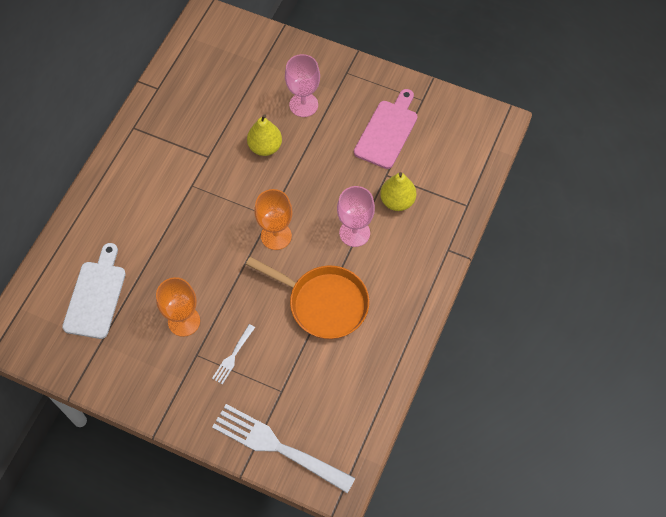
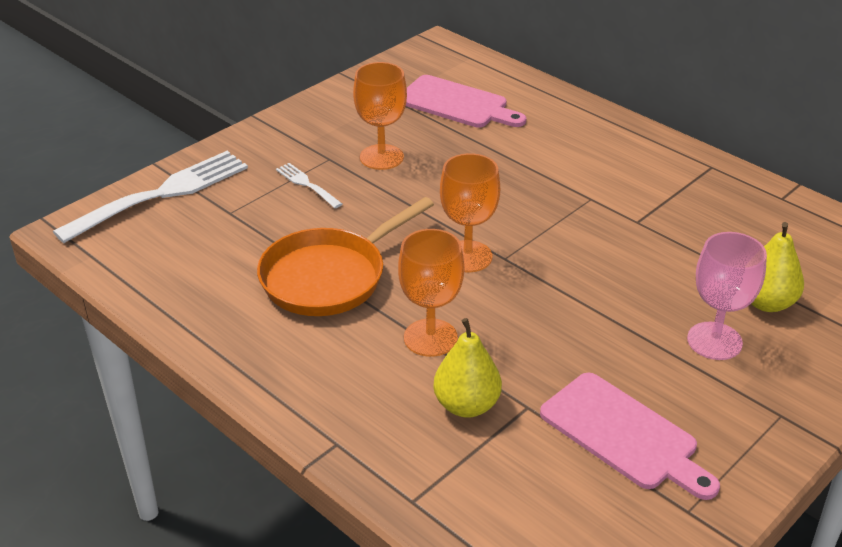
camera: 110 degrees right, 25 degrees down
(96, 296) = (456, 104): white cutting board -> pink cutting board
(265, 147) = (636, 279): yellow pear -> yellow pear (766, 303)
(354, 233) = (430, 338): pink goblet -> orange goblet

